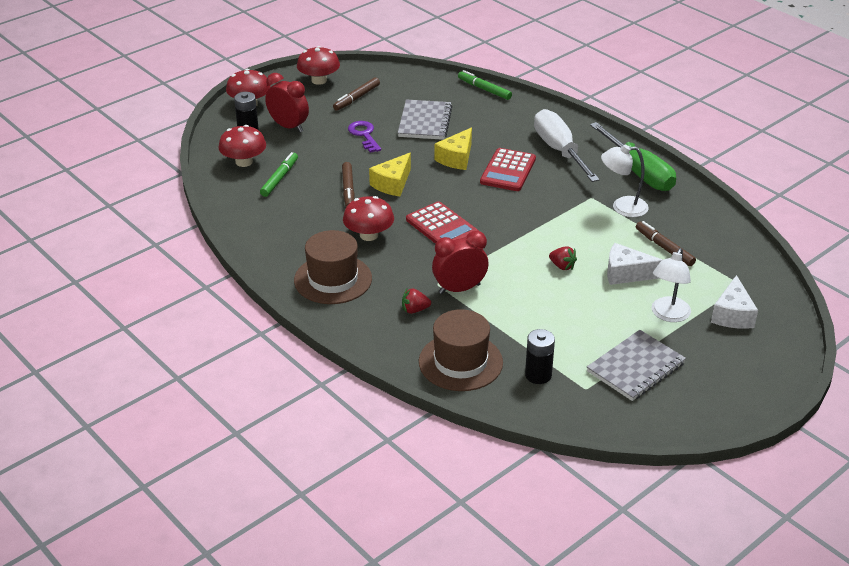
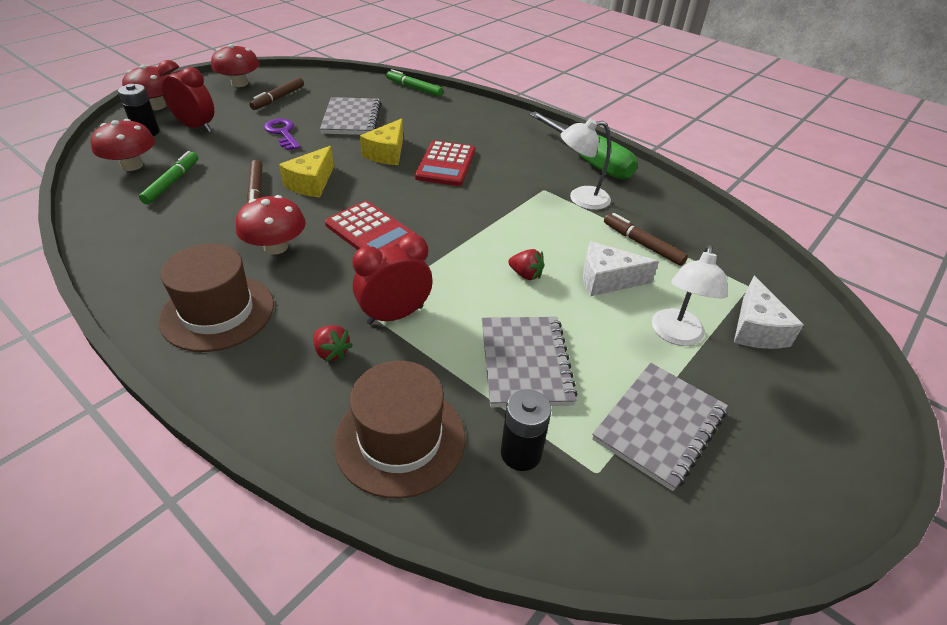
camera: 10 degrees left, 5 degrees up
(415, 310) = (331, 352): red strawberry -> red strawberry turned 120 degrees counterclockwise
(551, 325) = (525, 363): none -> grey notebook
(559, 151) = (500, 142): white screwdriver -> none

